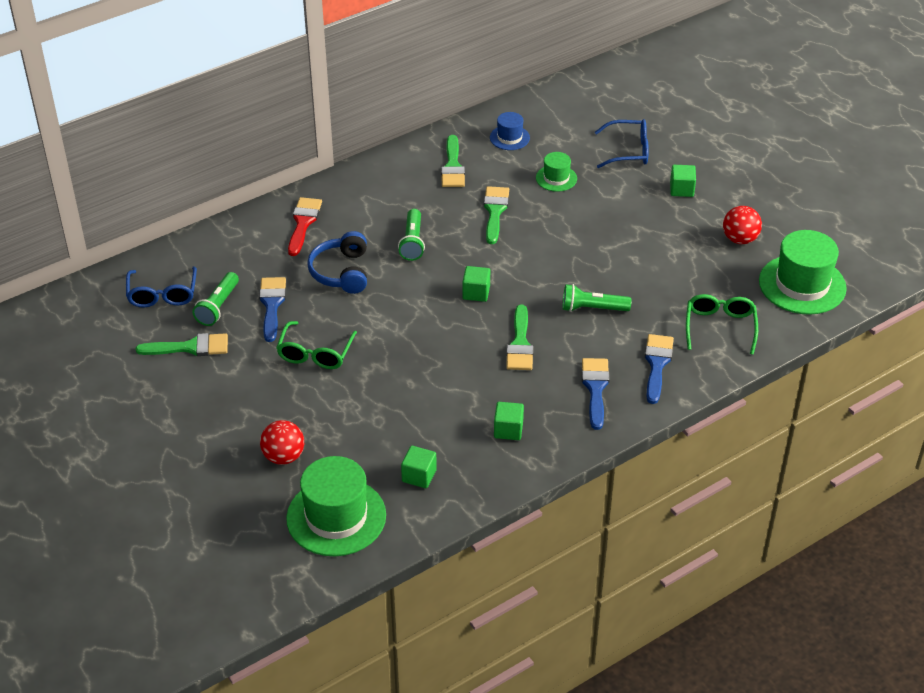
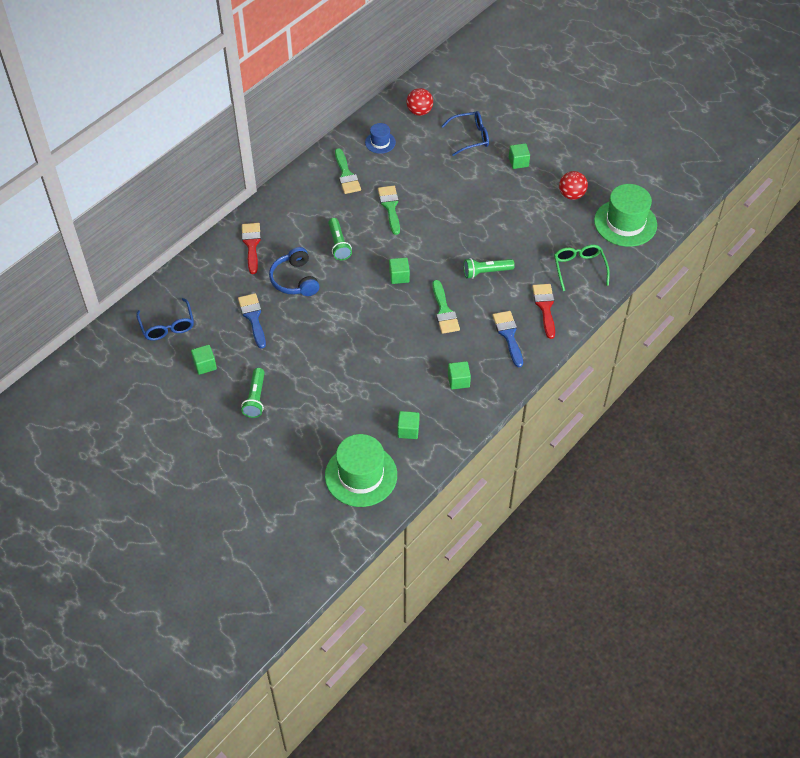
camera: 15 degrees left, 10 degrees up
(190, 347) = (205, 365): green brush -> green cube
(218, 306) = (213, 327): green flashlight -> green flashlight (255, 398)
(283, 456) = (306, 437): red ball -> red ball (419, 112)
(315, 354) = (299, 350): green glasses -> none
(556, 178) = (425, 170): green hat -> none
(657, 364) = (545, 307): blue brush -> red brush

